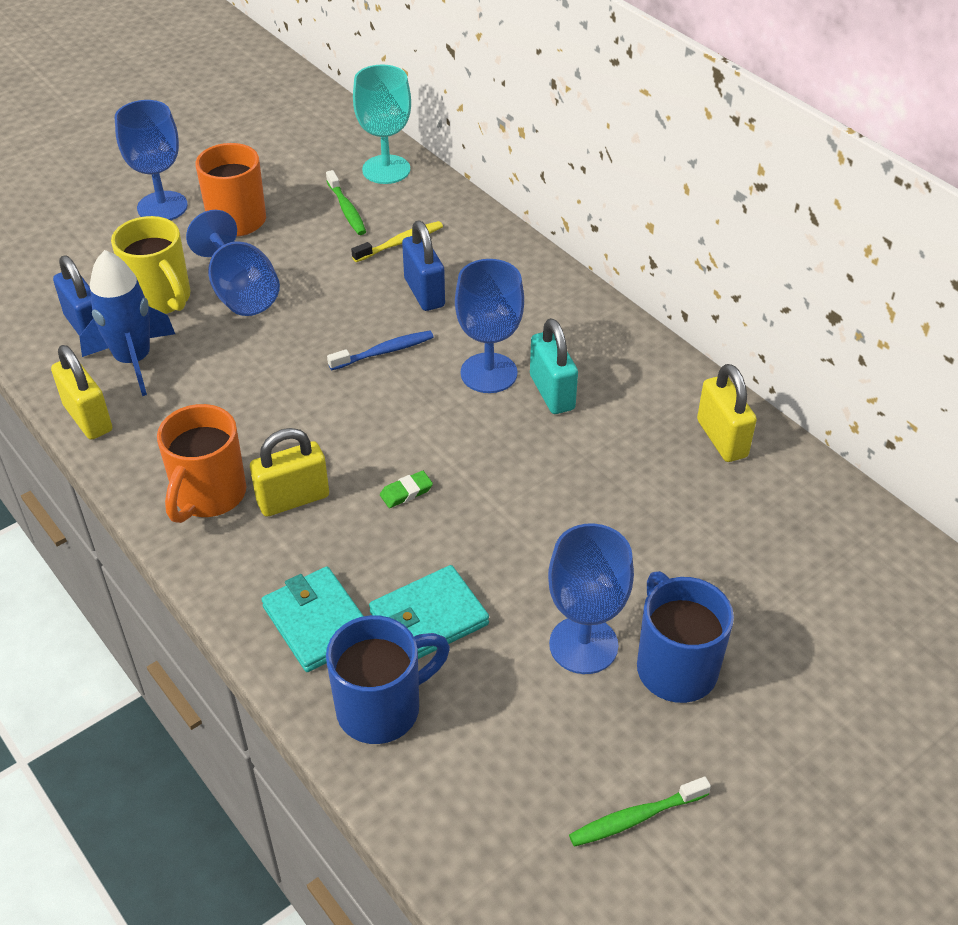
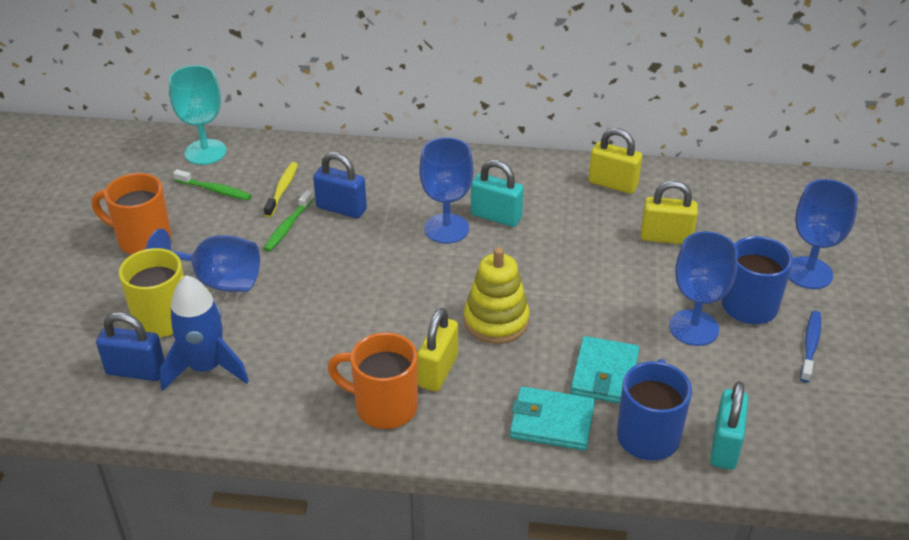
camera: 45 degrees left, 5 degrees down
(88, 418) = (229, 422): yellow padlock -> yellow padlock (666, 237)
(162, 207) = (71, 264): blue goblet -> blue goblet (808, 273)
(208, 496) = (383, 407): orange mug -> orange mug turned 135 degrees clockwise
(384, 352) = (367, 256): blue toothbrush -> blue toothbrush (810, 345)
(406, 492) = (496, 321): green eraser -> yellow stacking toy
(436, 782) = (725, 446): none -> turquoise padlock
(635, 818) = (826, 385): green toothbrush -> green toothbrush (287, 227)

